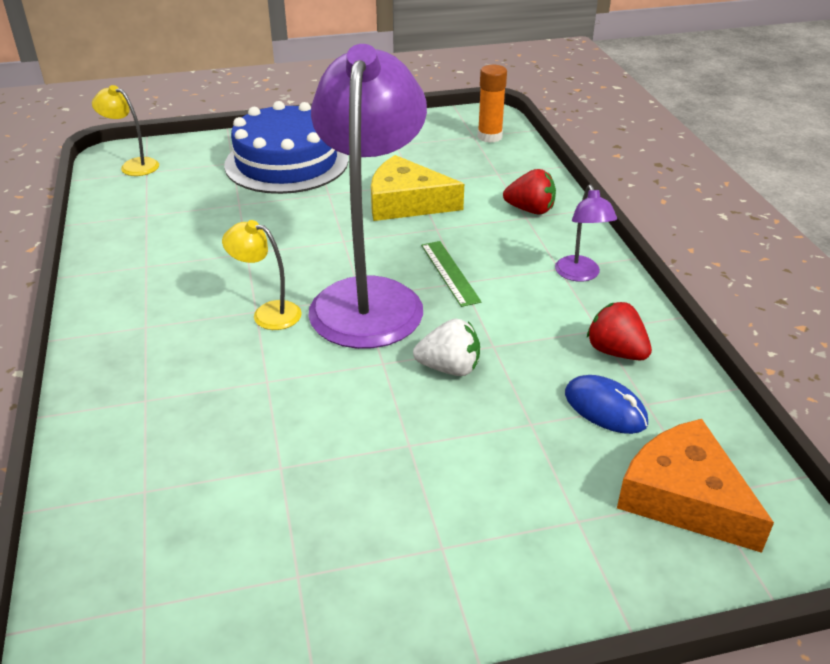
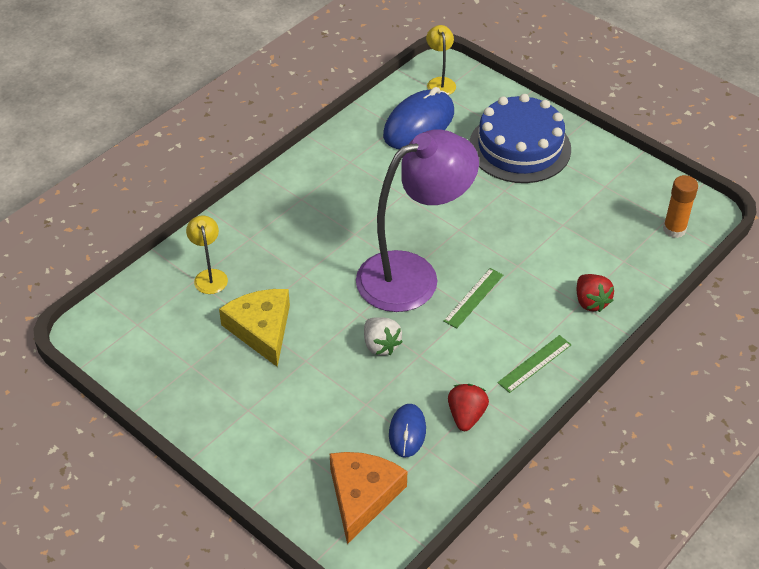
camera: 55 degrees right, 10 degrees up
(166, 201) = (418, 124): none -> blue mouse
(268, 313) = (357, 240): yellow lamp -> yellow lamp (209, 276)
(406, 202) = (533, 234): yellow cheese -> yellow cheese (261, 329)
(580, 275) = (534, 363): purple lamp -> green ruler

